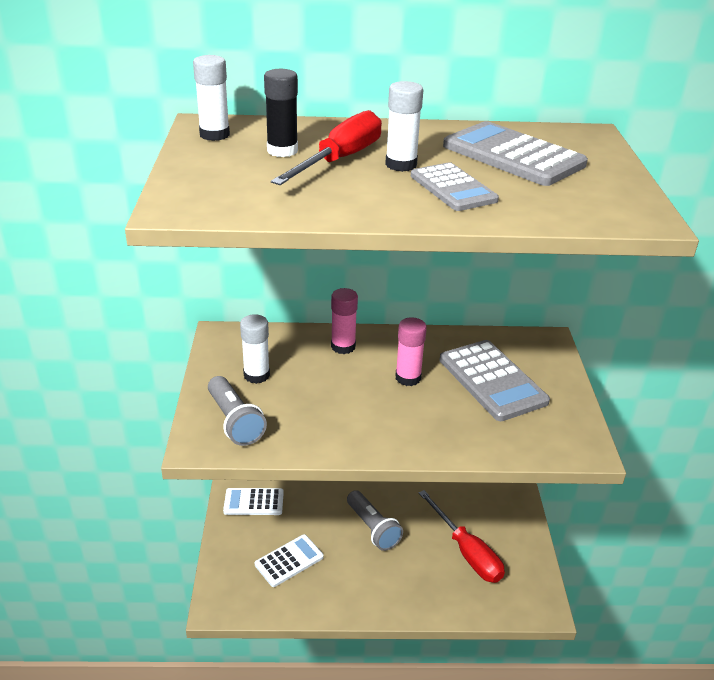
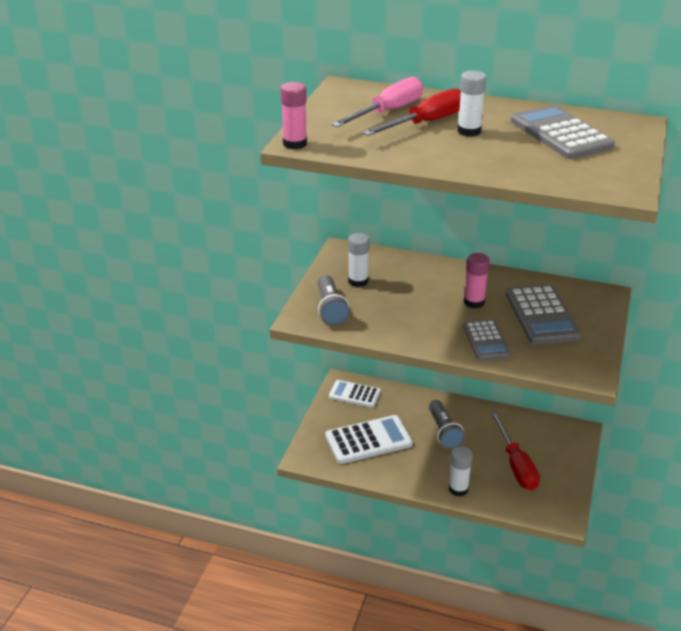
camera: 20 degrees right, 0 degrees up
(214, 135) = (346, 95): white glue stick -> white glue stick (458, 489)
(282, 151) = (388, 112): black glue stick -> pink screwdriver
(289, 561) = (368, 440): white calculator -> white calculator, size x1.57
(343, 346) = (432, 272): pink glue stick -> pink glue stick (295, 144)
(453, 188) = (496, 152): grey calculator -> grey calculator (486, 340)

